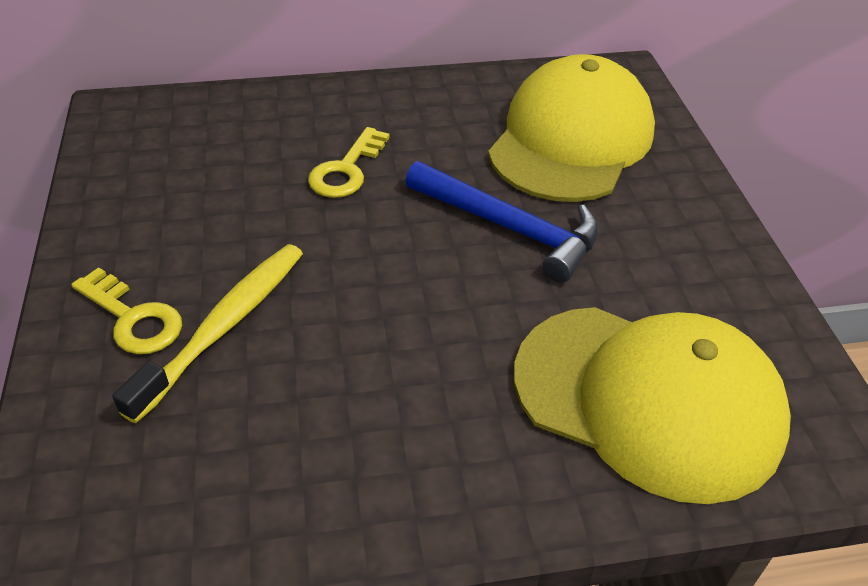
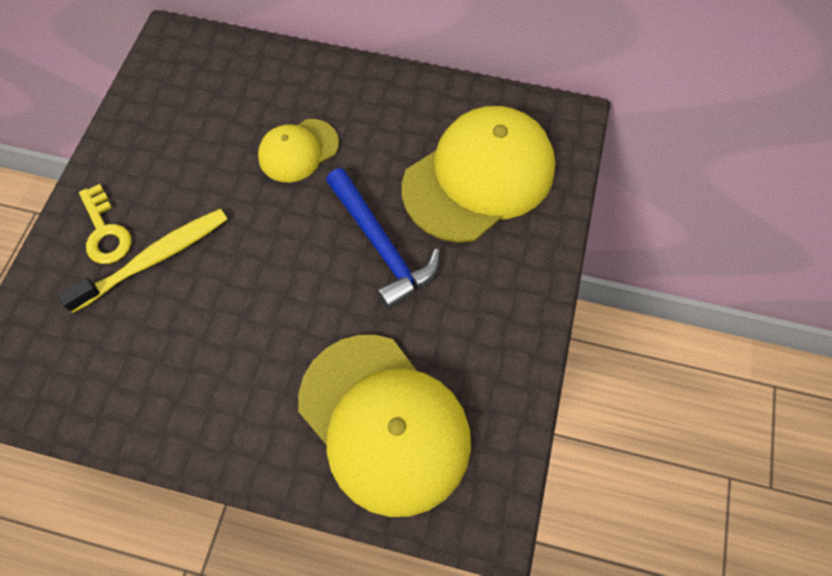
camera: 25 degrees right, 20 degrees up
(347, 170) = (298, 150): yellow key -> yellow cap

